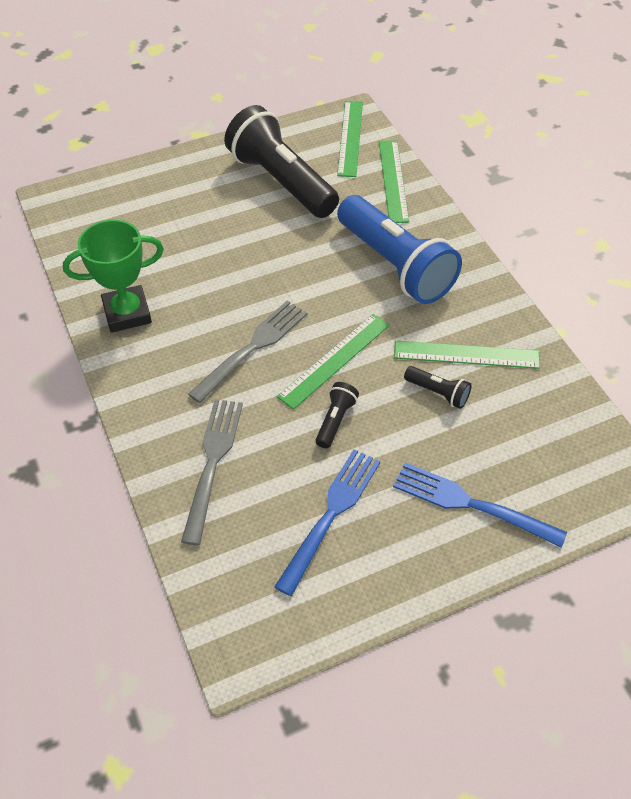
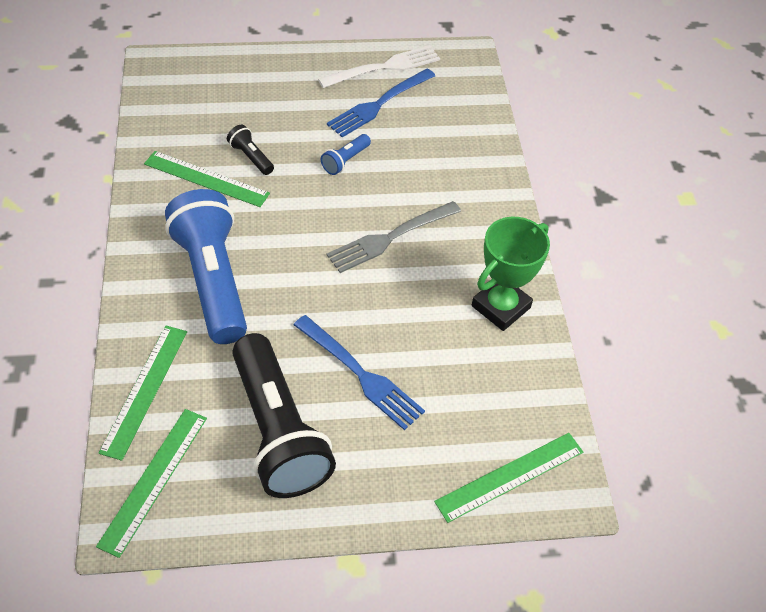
camera: 165 degrees left, 0 degrees up
(127, 313) = (501, 307): green trophy -> green trophy turned 45 degrees counterclockwise
(212, 463) = (454, 158): grey fork -> none
(334, 360) = (322, 206): green ruler -> green ruler (510, 476)
(335, 420) = (345, 161): black flashlight -> blue flashlight
(350, 582) = (384, 67): none -> white fork
(471, 504) = (277, 84): blue fork -> blue fork (360, 374)

